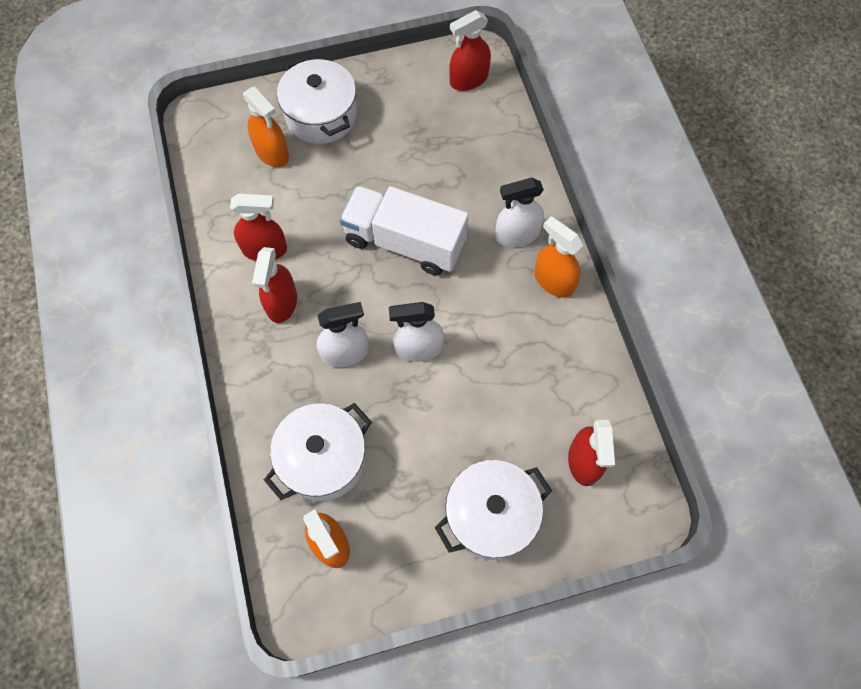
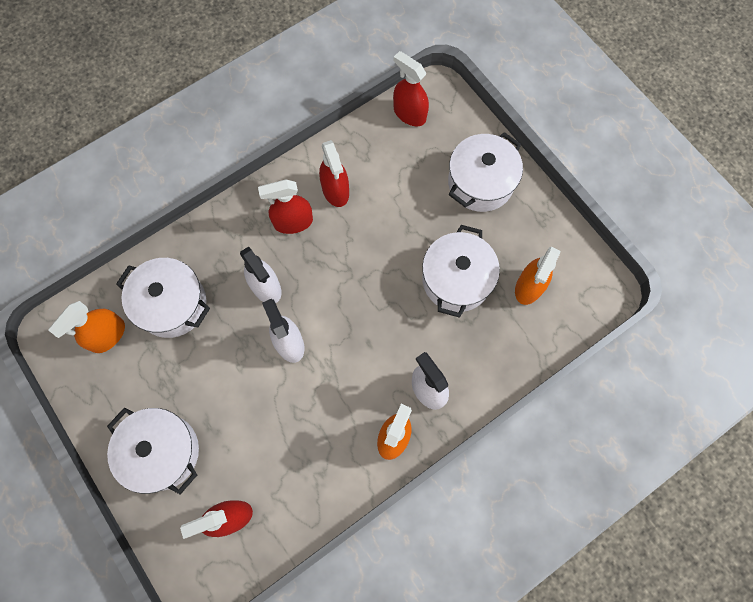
camera: 70 degrees right, 5 degrees up
(272, 152) = (427, 159): orange spray bottle -> orange spray bottle (529, 287)
(405, 242) = (383, 297): white truck -> none
(414, 172) = (456, 279): none -> white pot
(468, 79) = (575, 292): red spray bottle -> red spray bottle (409, 113)

